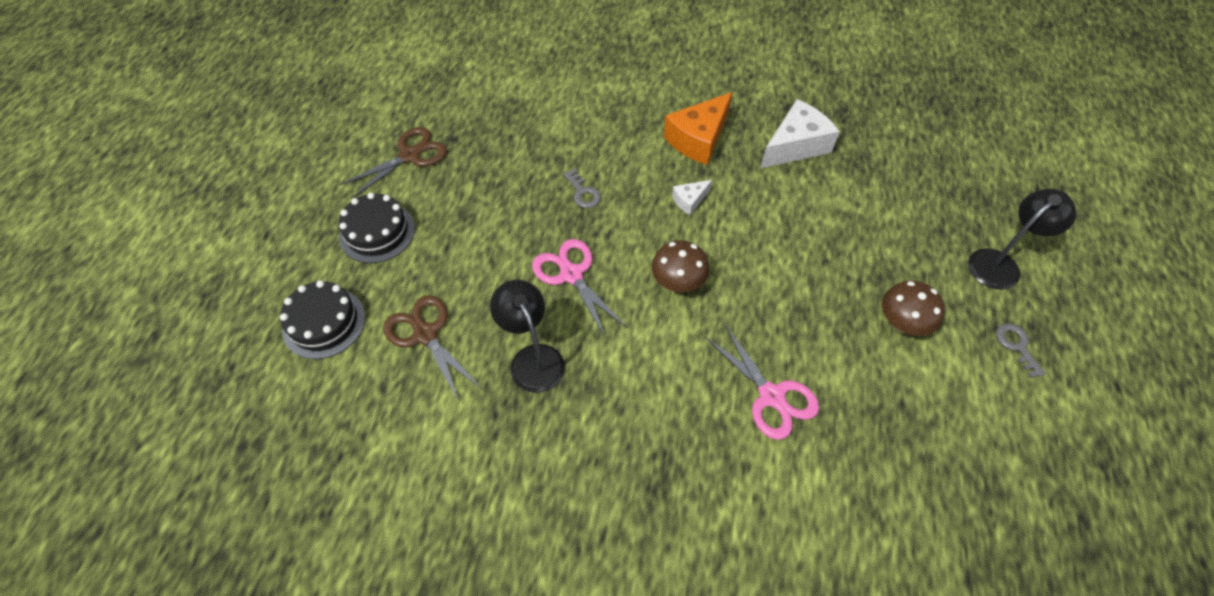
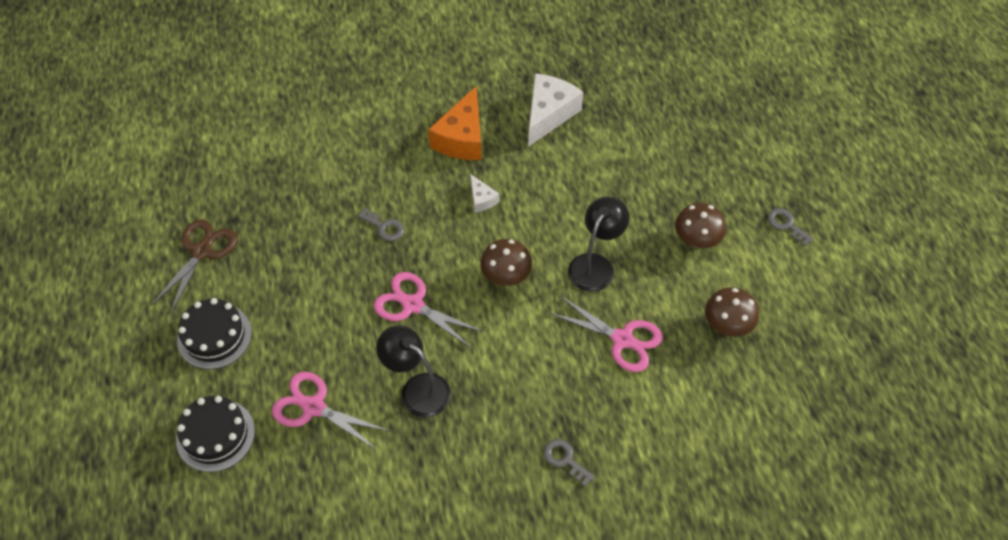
camera: 25 degrees left, 0 degrees up
(425, 334) = (313, 407): brown scissors -> pink scissors
(647, 501) = (565, 459): none -> grey key
(689, 200) = (481, 199): white cheese -> white cheese turned 60 degrees counterclockwise
(900, 429) = (727, 325): none -> brown mushroom
(1000, 263) = (751, 160): black lamp -> black lamp (595, 265)

